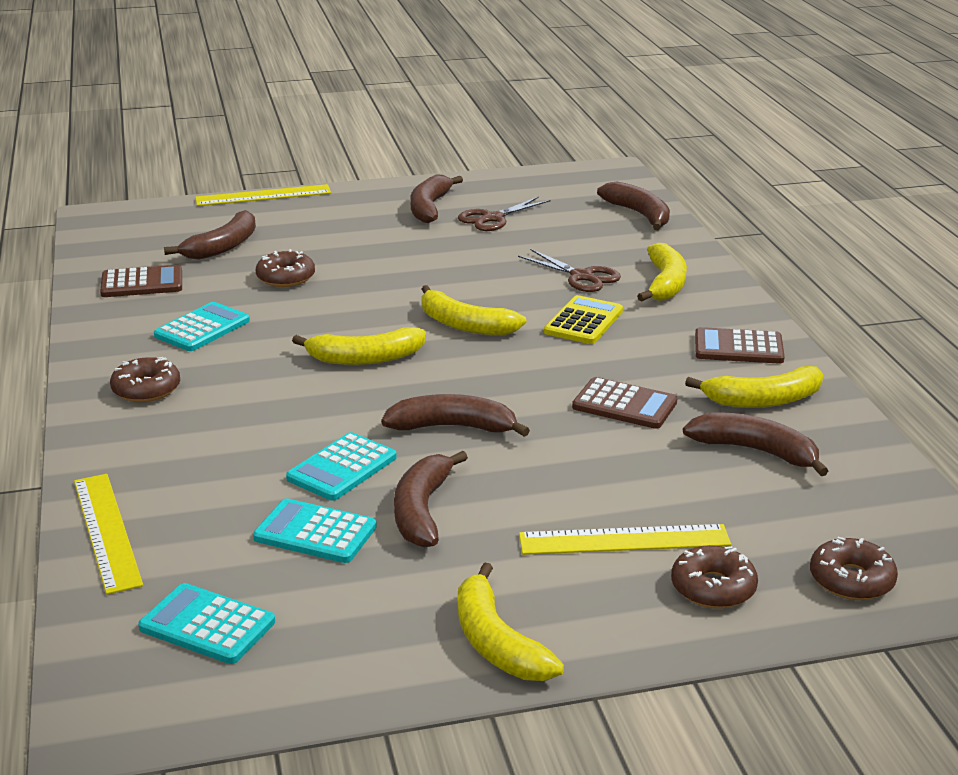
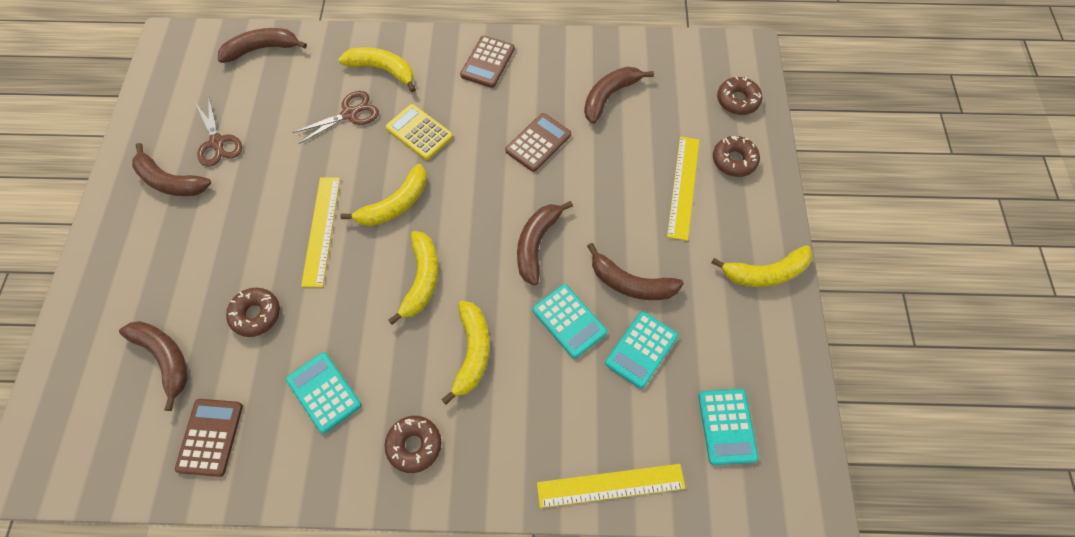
camera: 75 degrees left, 35 degrees up
(207, 625) = (727, 426): turquoise calculator -> turquoise calculator turned 45 degrees counterclockwise
(263, 195) = (63, 309): yellow ruler -> yellow ruler (321, 230)
(762, 400) = (555, 73): yellow banana -> yellow banana (472, 353)

